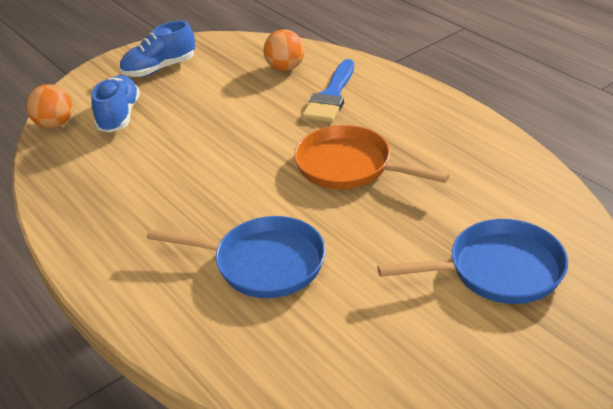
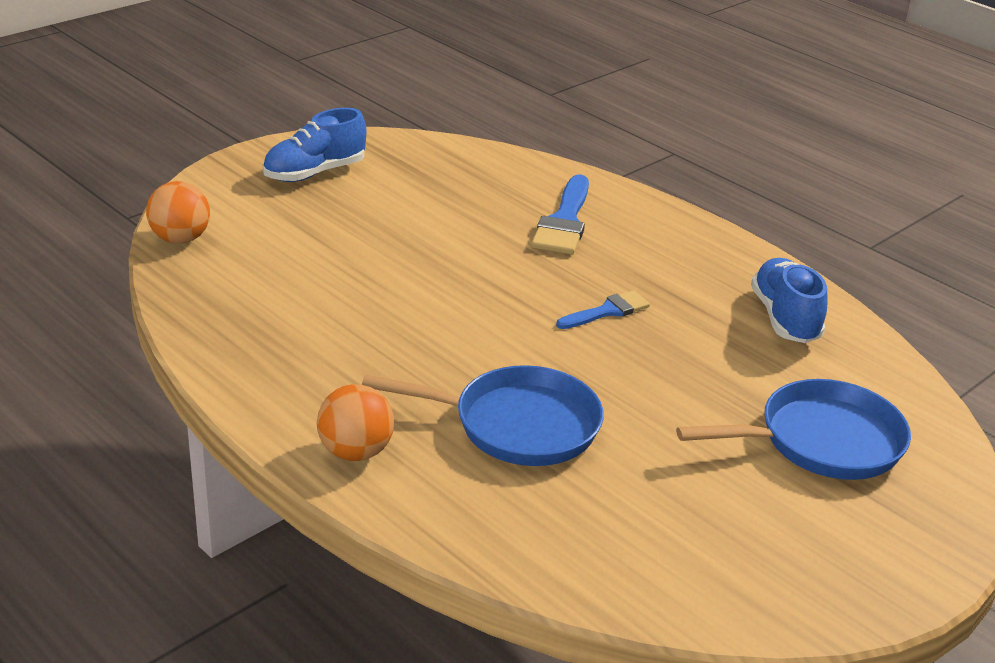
camera: 10 degrees left, 5 degrees down
(119, 116) = (272, 232): blue shoe -> blue shoe (785, 318)
(285, 68) = (493, 182): orange ball -> orange ball (355, 452)
(349, 167) = (607, 311): orange pan -> blue brush

